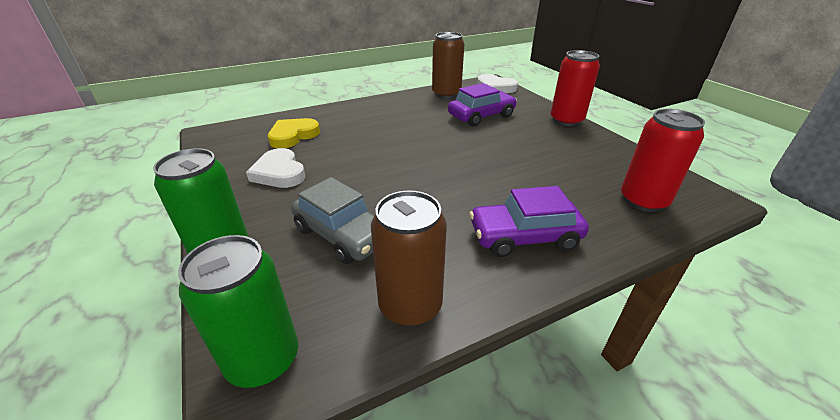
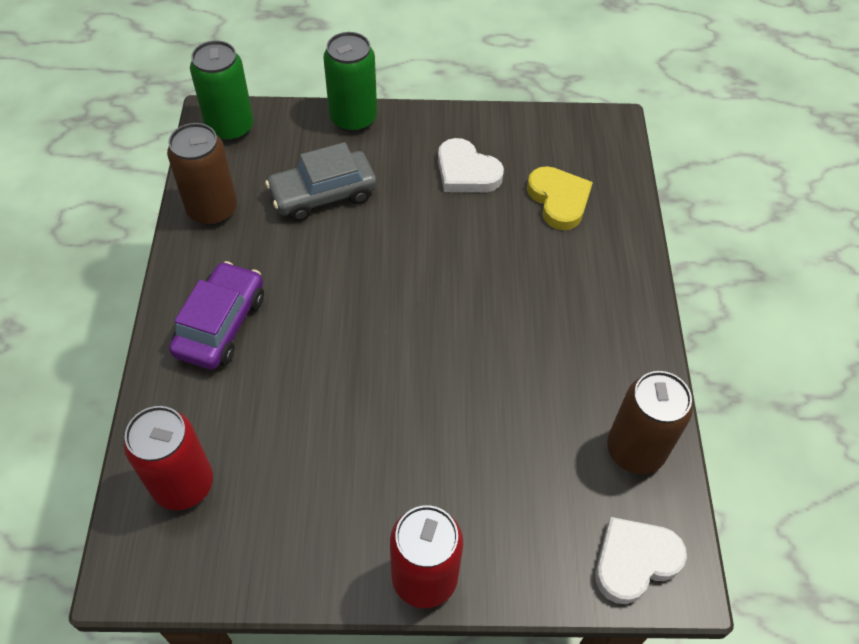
camera: 115 degrees right, 20 degrees up
(279, 173) = (466, 172): white heart -> white heart turned 135 degrees counterclockwise
(481, 116) = (510, 451): purple car -> none

